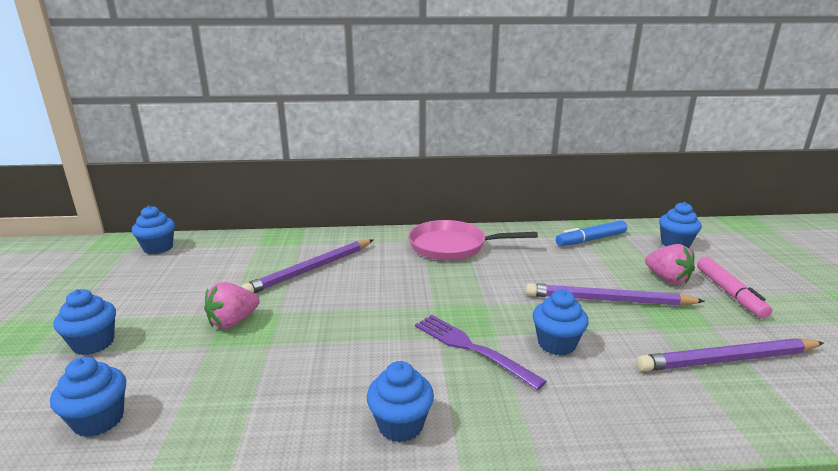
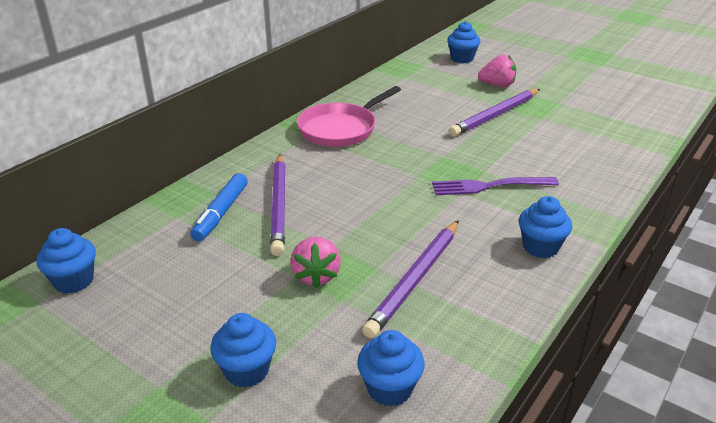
camera: 50 degrees left, 10 degrees up
(556, 344) = (520, 156): blue cupcake -> none
(591, 240) = (414, 78): blue marker -> blue marker (221, 213)
(727, 360) = (592, 118): purple pencil -> purple pencil (415, 280)
(729, 292) = (535, 78): pink marker -> none

